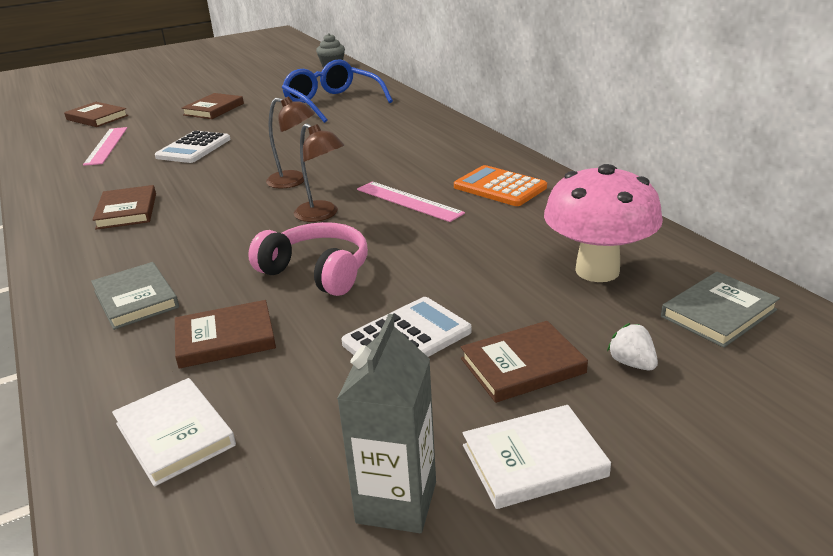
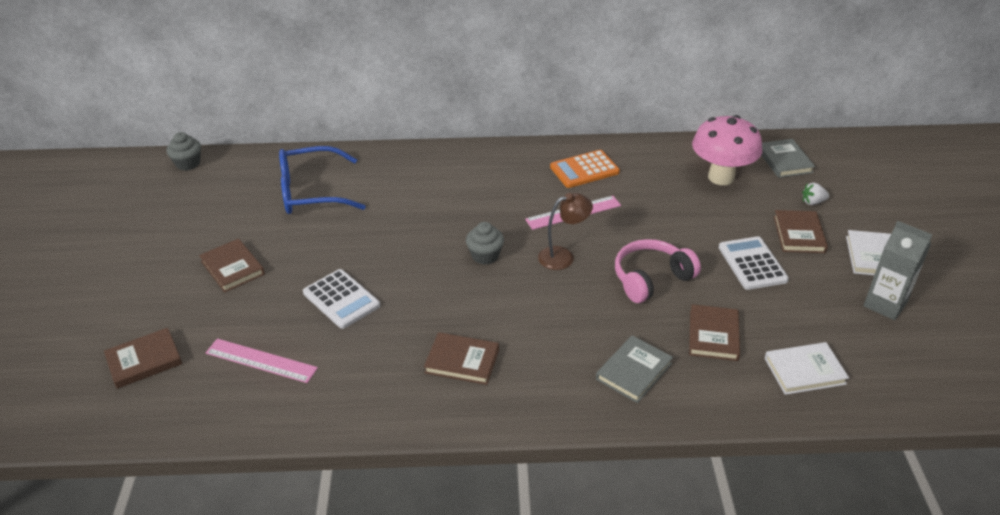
camera: 65 degrees left, 10 degrees up
(136, 299) = (634, 371): grey book -> grey book turned 45 degrees counterclockwise
(294, 181) = (485, 255): brown lamp -> grey cupcake

